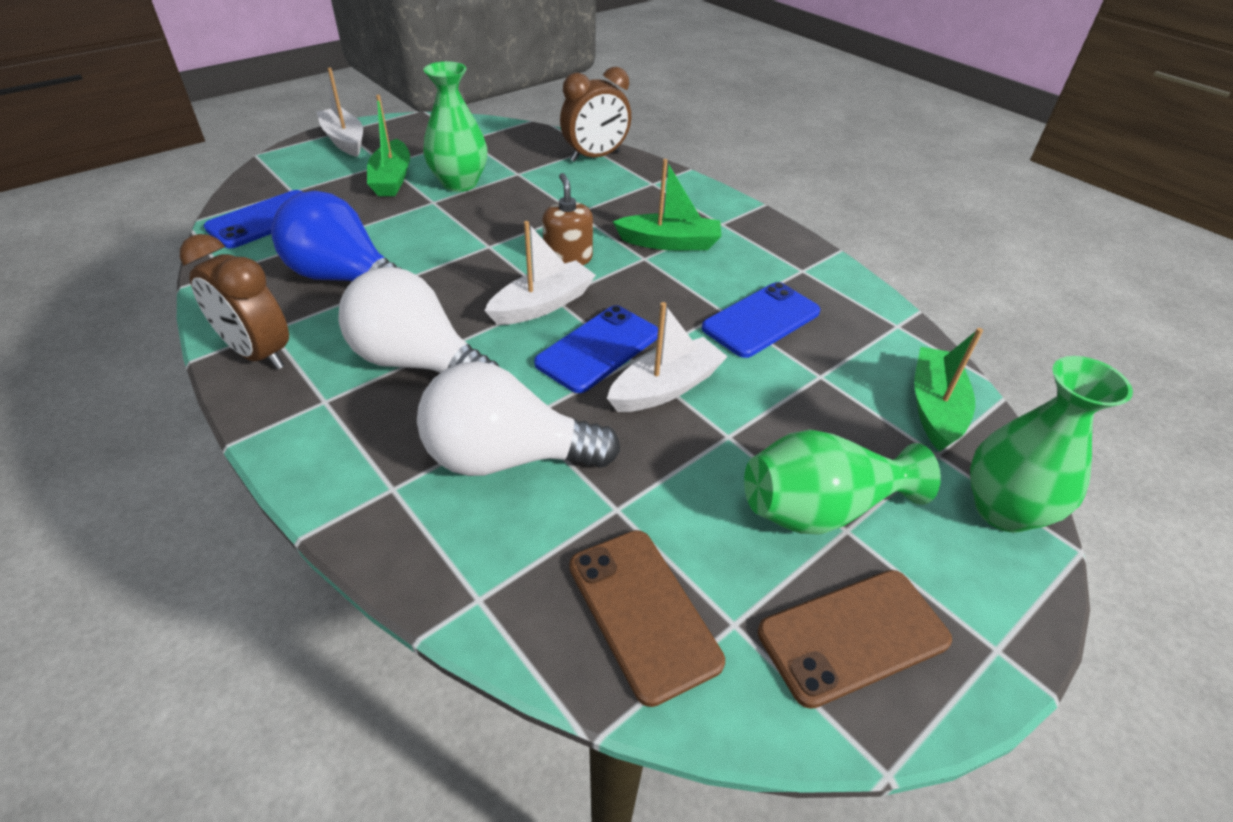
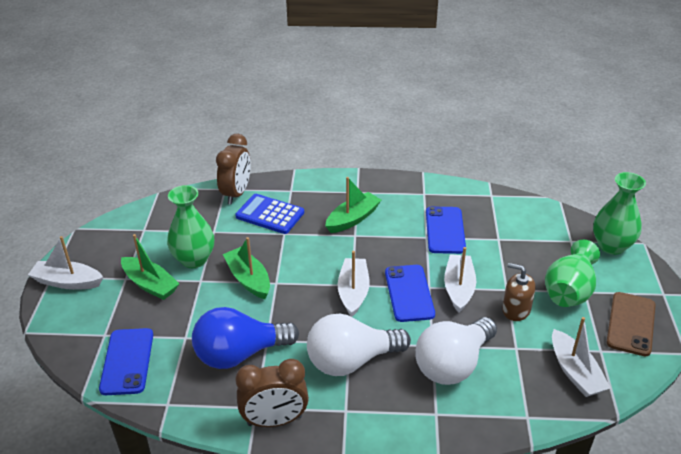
camera: 45 degrees left, 5 degrees down
(568, 258) = (324, 261): brown soap dispenser -> brown soap dispenser (516, 310)
(593, 190) = (270, 214): none -> blue calculator
(643, 612) = (575, 372): brown phone -> white boat
(934, 407) = (547, 222): green boat -> green boat (248, 279)

